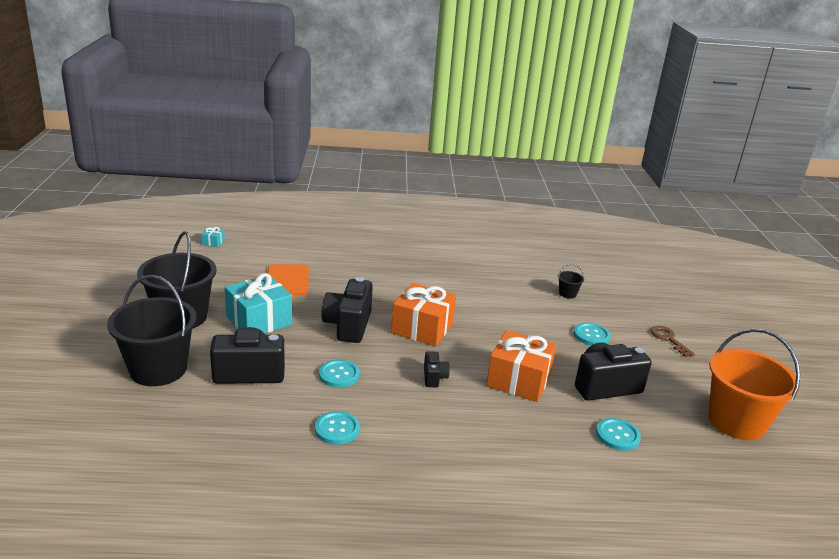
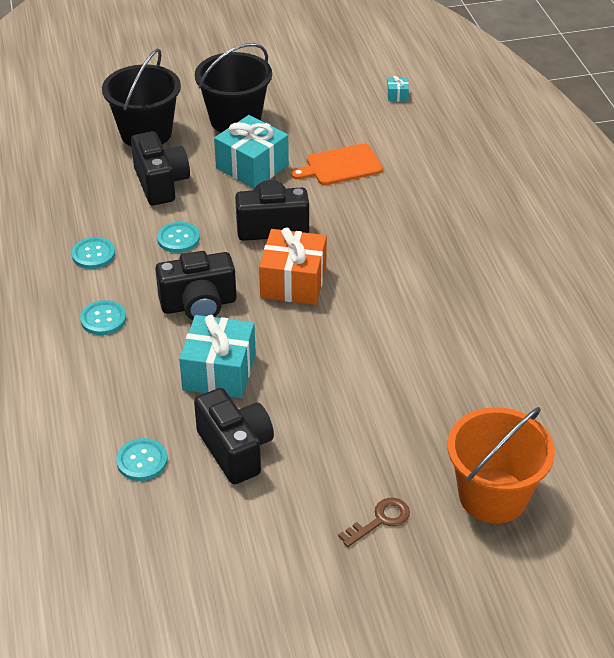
camera: 80 degrees right, 15 degrees up
(434, 377) = (199, 305): black camera -> black camera, size x1.99
(518, 380) = (219, 372): orange gift -> turquoise gift
(567, 294) = (453, 407): black bucket -> none
(591, 335) = (350, 435): turquoise button -> turquoise button (103, 319)
(736, 421) = (204, 581): orange bucket -> orange bucket (493, 495)

